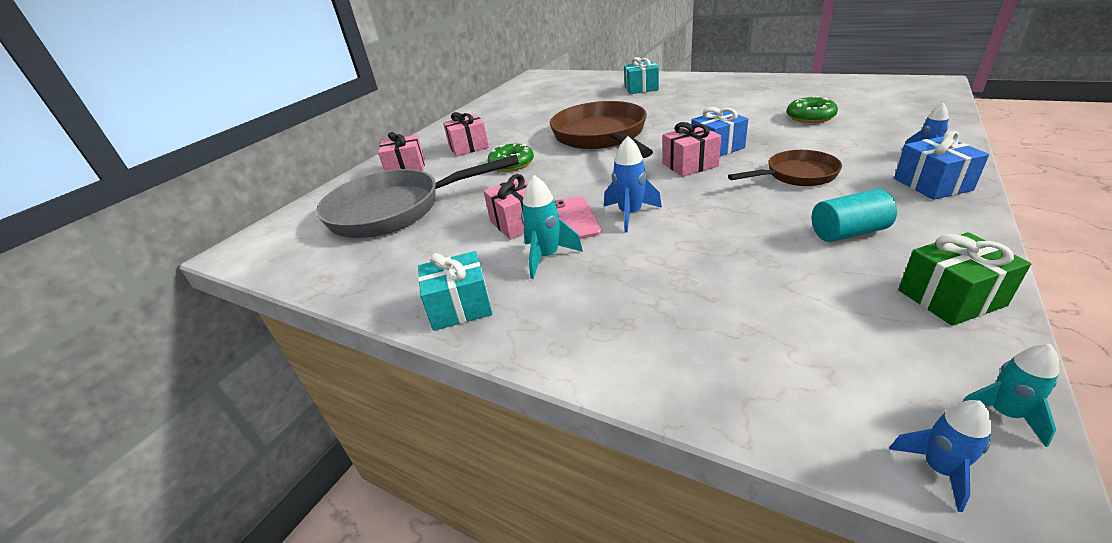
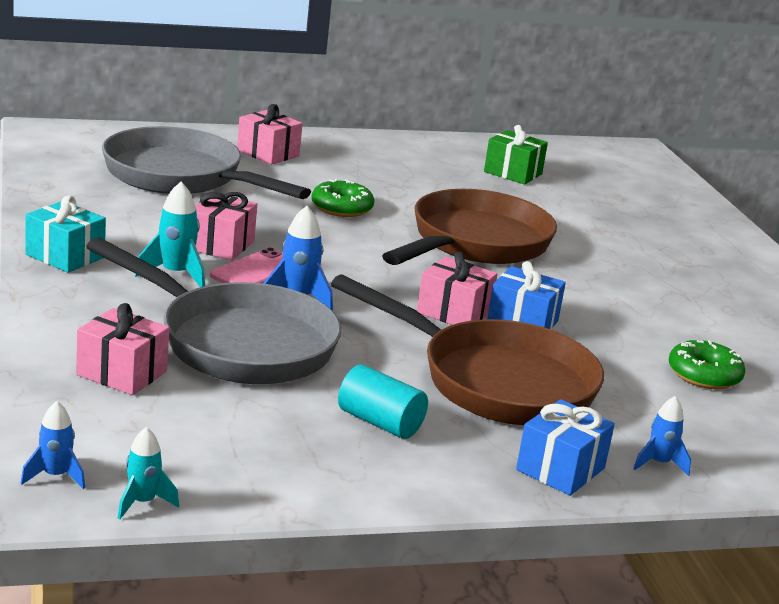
camera: 40 degrees right, 10 degrees down
(468, 147) = (356, 171): pink gift -> pink gift (122, 373)
(641, 88) = (674, 237): turquoise gift -> none
(685, 260) = (237, 342): none -> grey pan
(796, 175) = (495, 381): brown pan -> brown pan, size x1.89
(951, 298) = (299, 481): green gift -> green gift (513, 173)

